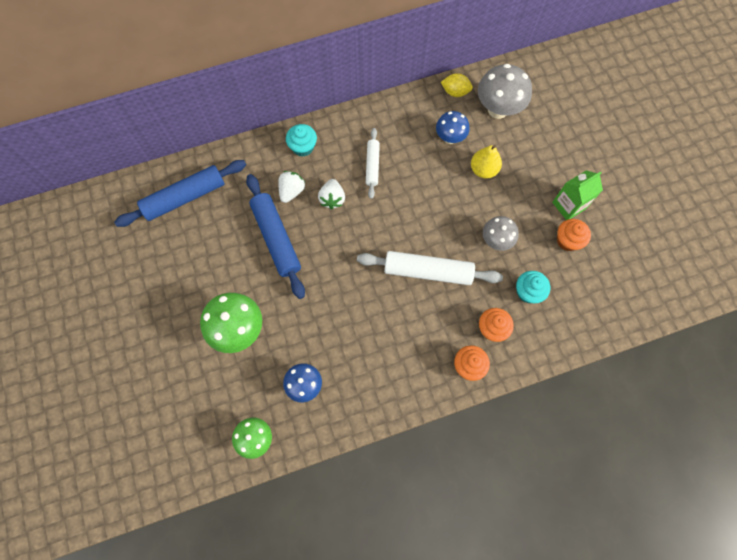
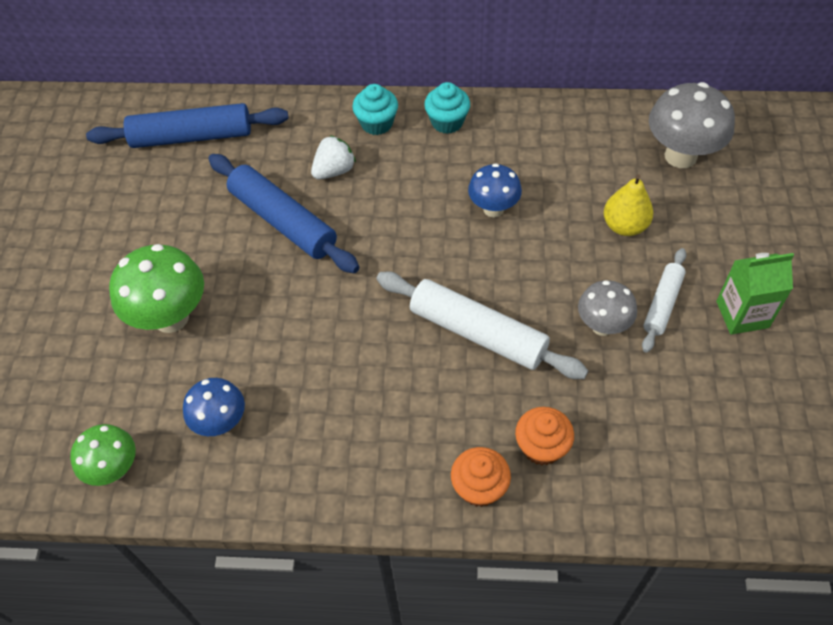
camera: 25 degrees right, 15 degrees down
(276, 238) = (283, 221): blue rolling pin -> blue rolling pin turned 45 degrees counterclockwise
(332, 199) = (385, 196): white strawberry -> none
(372, 165) = (461, 172): white rolling pin -> white rolling pin (662, 304)
(450, 138) = (591, 171): blue mushroom -> blue mushroom (493, 209)
(455, 92) = (625, 117): yellow lemon -> none
(528, 292) = (623, 414): turquoise cupcake -> turquoise cupcake (447, 122)
(567, 240) = (720, 363): orange cupcake -> none

